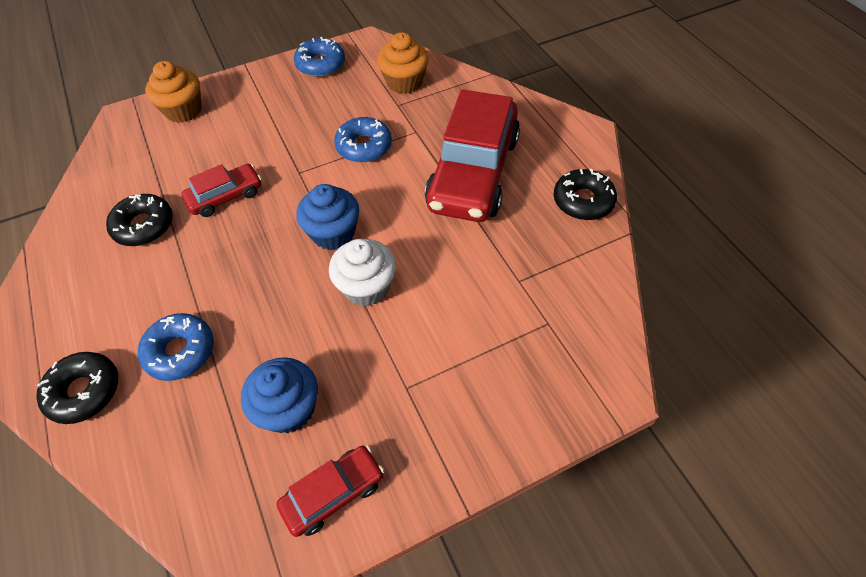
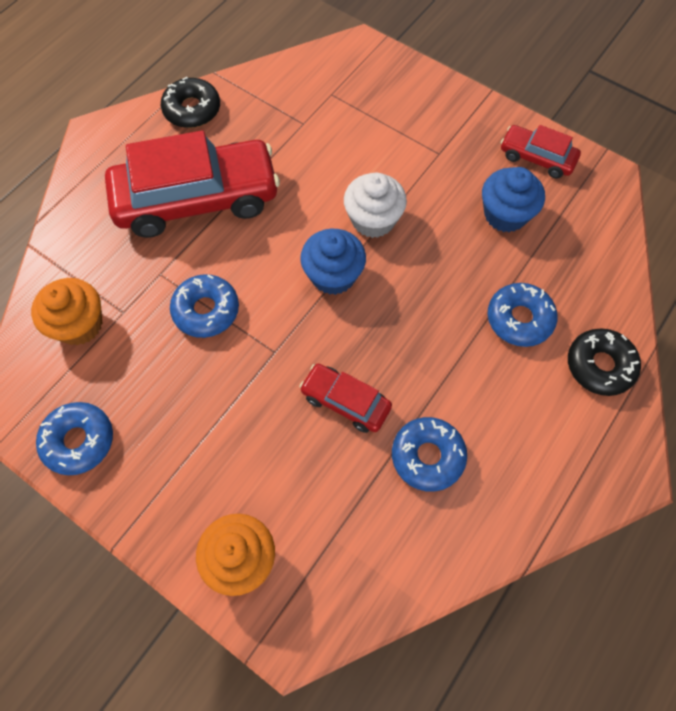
camera: 120 degrees left, 10 degrees up
(144, 226) = (427, 456): black donut -> blue donut

